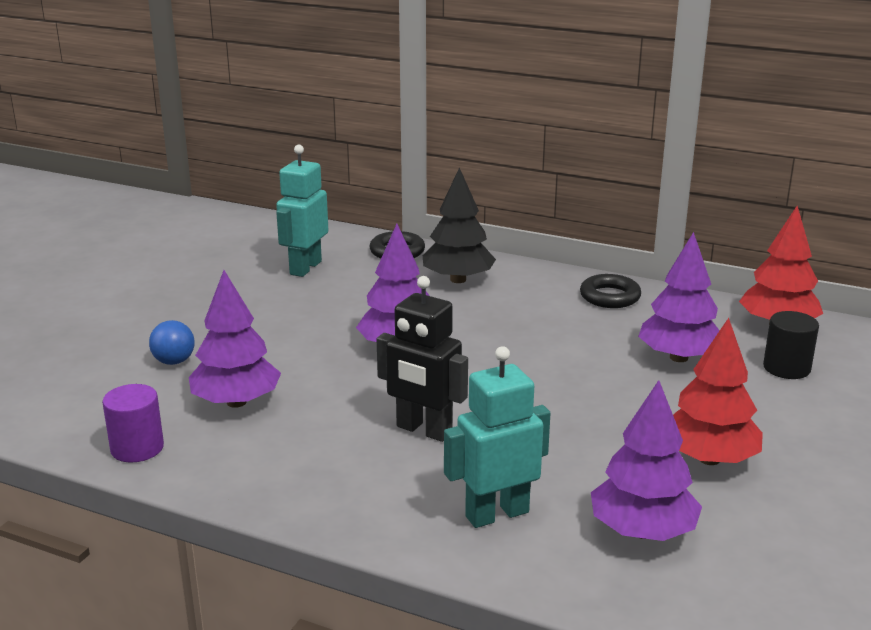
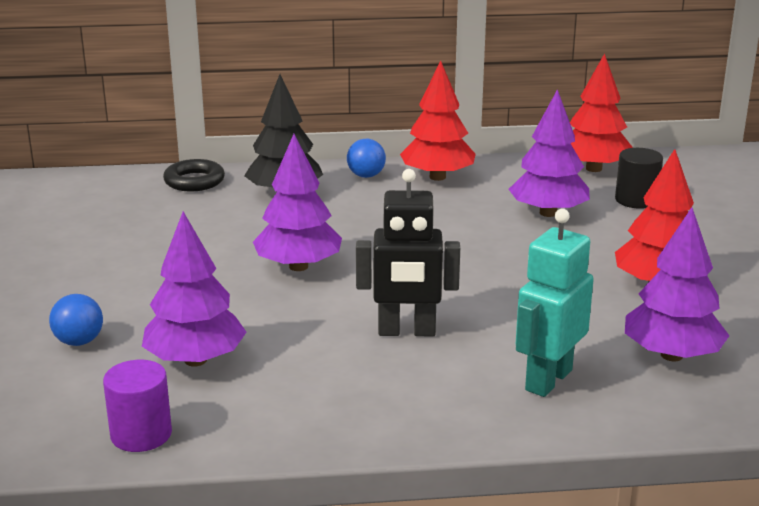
camera: 30 degrees left, 0 degrees up
(305, 268) = (115, 217): turquoise robot -> none
(545, 280) = (366, 176): none -> blue ball
(610, 297) = (437, 177): black ring -> red tree

